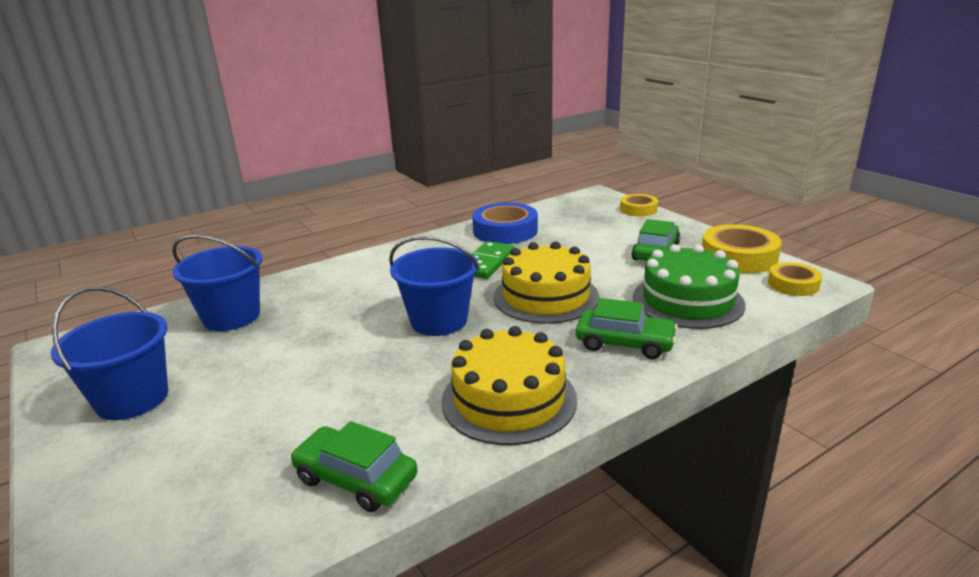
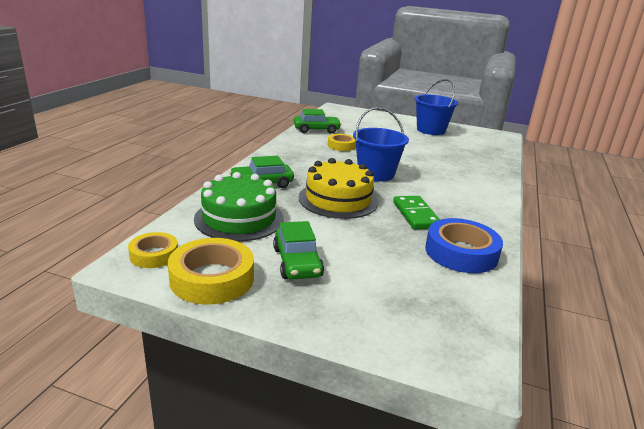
camera: 140 degrees right, 0 degrees up
(231, 316) = (474, 155): blue bucket -> none
(509, 399) = (293, 154): yellow cake -> none
(638, 209) = (380, 340): yellow tape -> yellow tape (341, 146)

